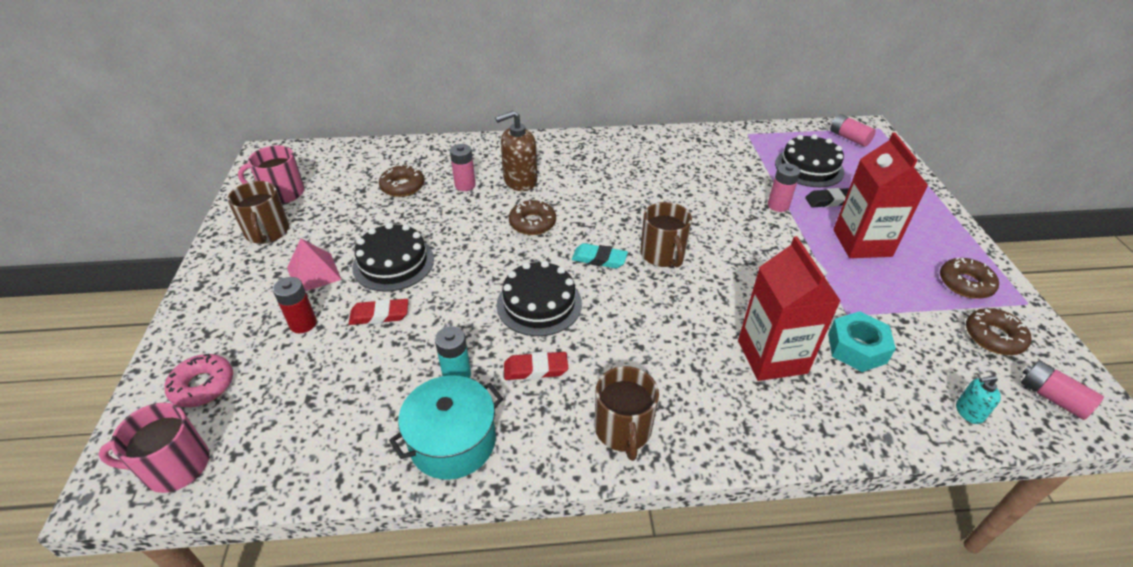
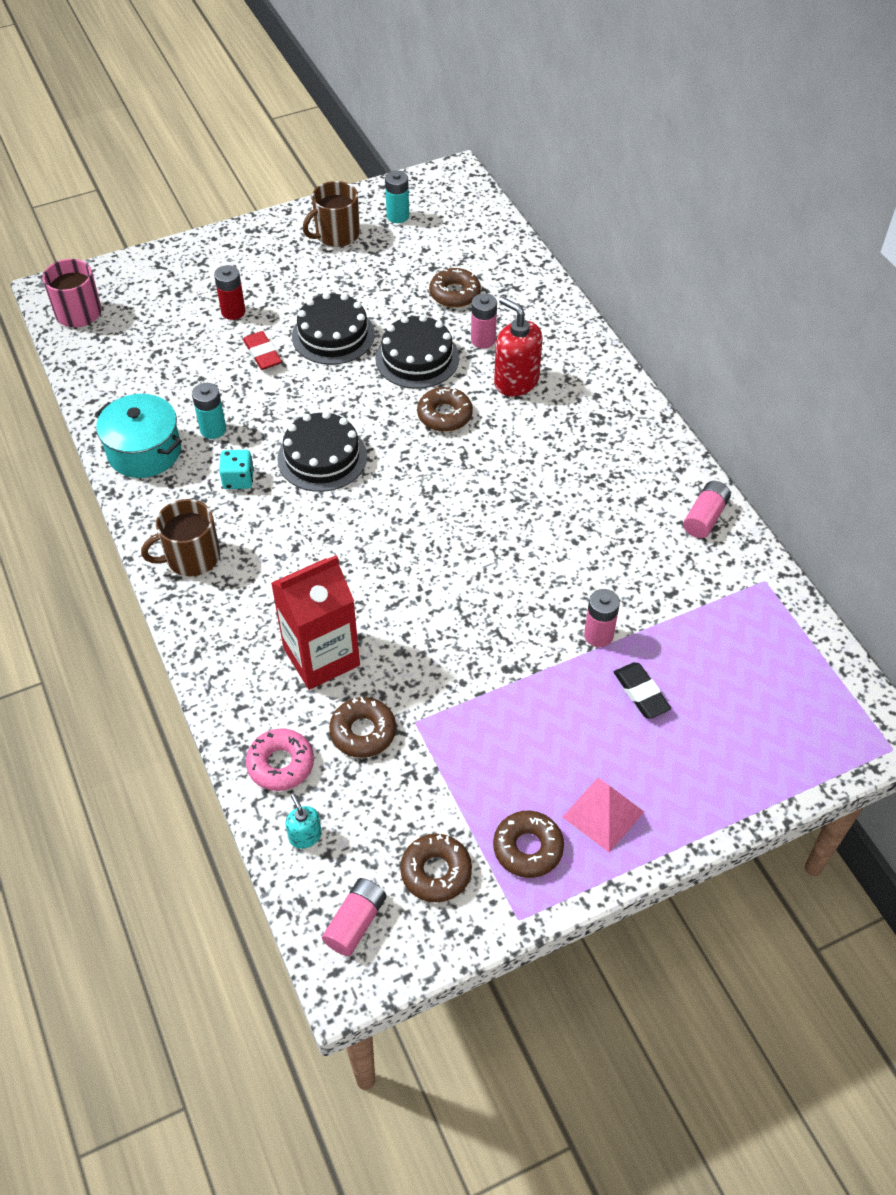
camera: 70 degrees right, 10 degrees up
(203, 385) = (150, 288): pink donut -> pink donut (281, 764)
(282, 193) = (398, 216): pink mug -> turquoise battery
(314, 273) = (296, 289): pink pyramid -> pink pyramid (603, 814)
(520, 181) = (516, 381): brown soap dispenser -> red soap dispenser
(535, 369) = (238, 479): red eraser -> turquoise dice
(599, 259) = (410, 486): turquoise eraser -> none
(663, 255) = (443, 538): brown mug -> none
(809, 167) = (713, 662): black cake -> black cake (417, 358)
(849, 138) = (832, 708): pink battery -> pink battery (705, 517)
(856, 348) = (363, 732): turquoise nut -> brown donut
(862, 243) = (560, 732): red carton -> none

